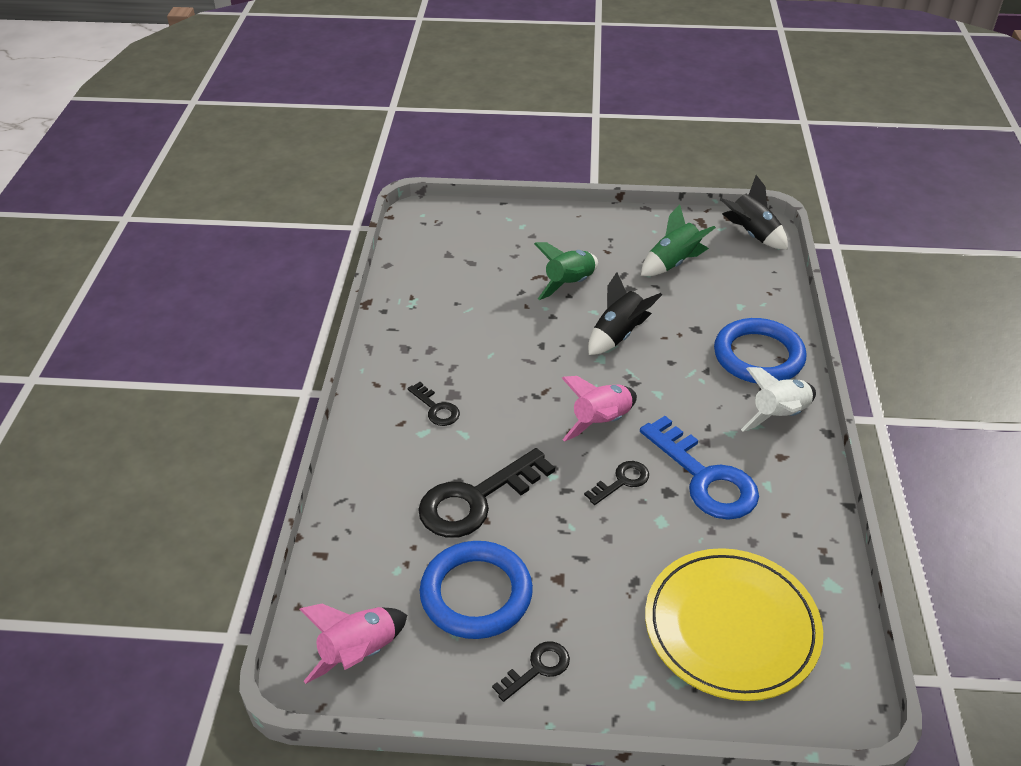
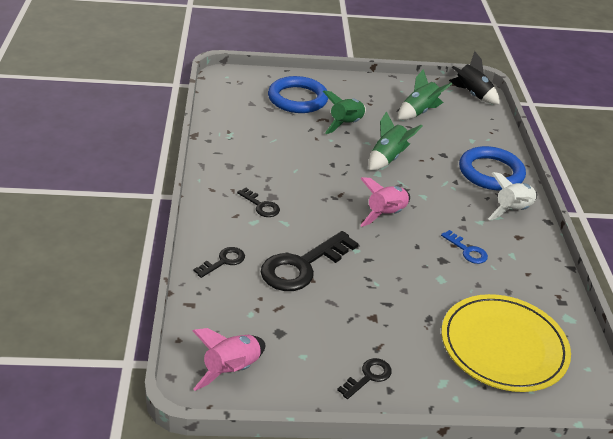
camera: 10 degrees left, 5 degrees down
(476, 594) = (313, 328): blue ring -> blue ring (297, 99)
(618, 335) = (388, 158): black rocket -> green rocket
(622, 481) = (408, 253): black key -> black key (223, 261)
(705, 478) = (467, 250): blue key -> blue key, size x0.50

